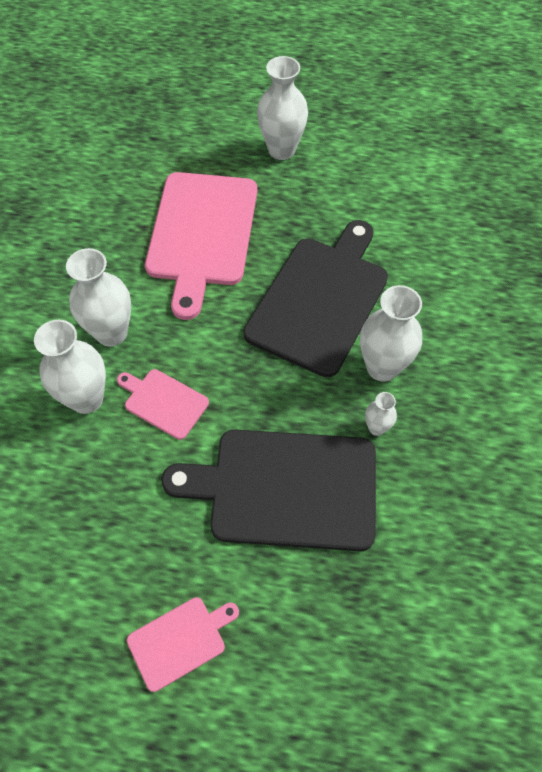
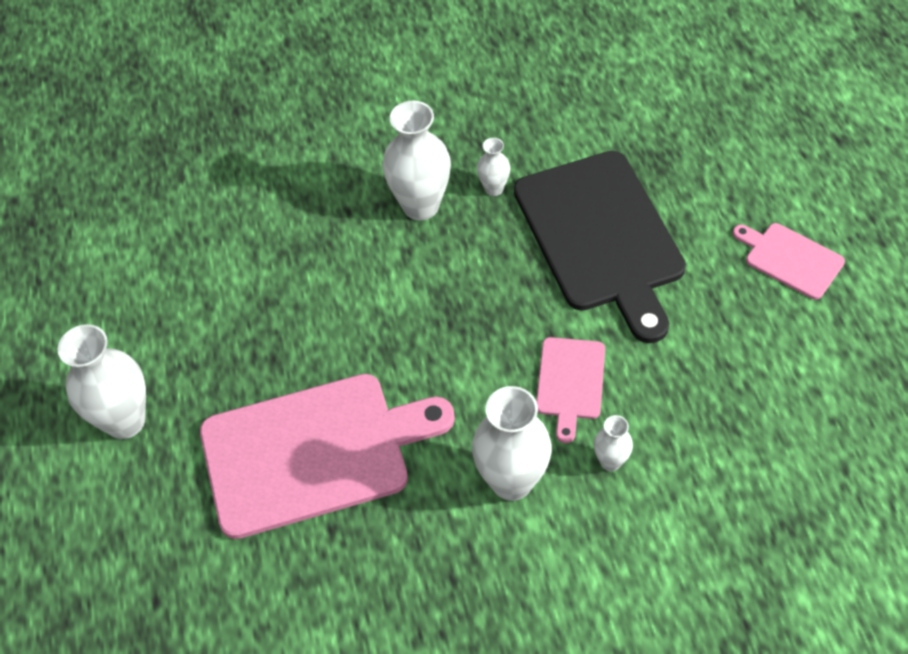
camera: 110 degrees left, 5 degrees down
(86, 399) = (610, 461): white vase -> white vase, size x0.51
(320, 300) = (360, 289): black cutting board -> none

